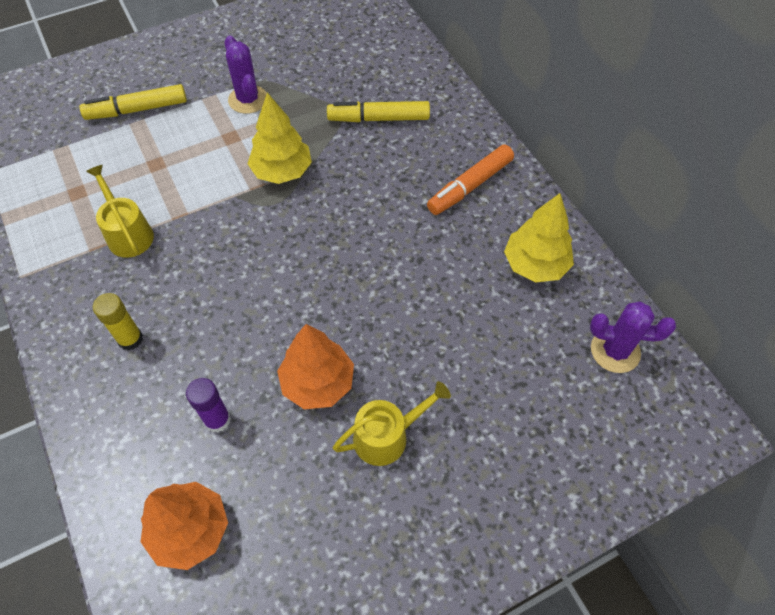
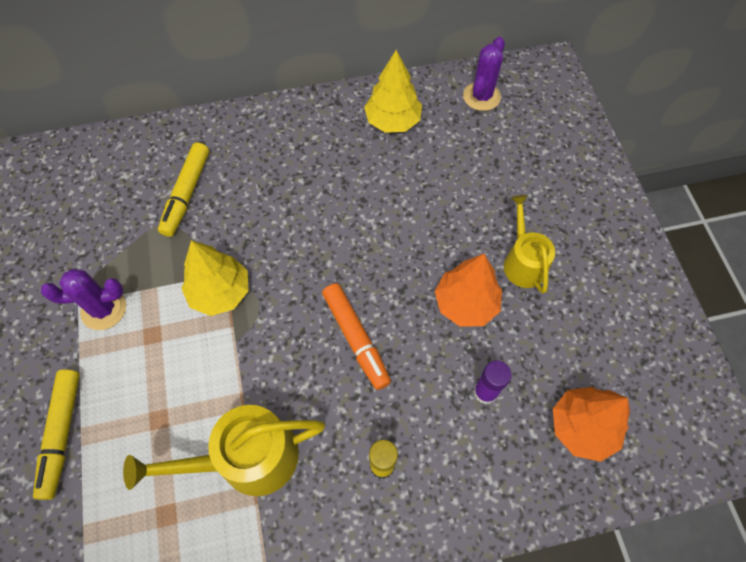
camera: 75 degrees left, 5 degrees up
(128, 233) = (247, 458): yellow watering can -> yellow watering can, size x1.56
(470, 186) = (297, 143): orange marker -> orange marker (356, 338)

